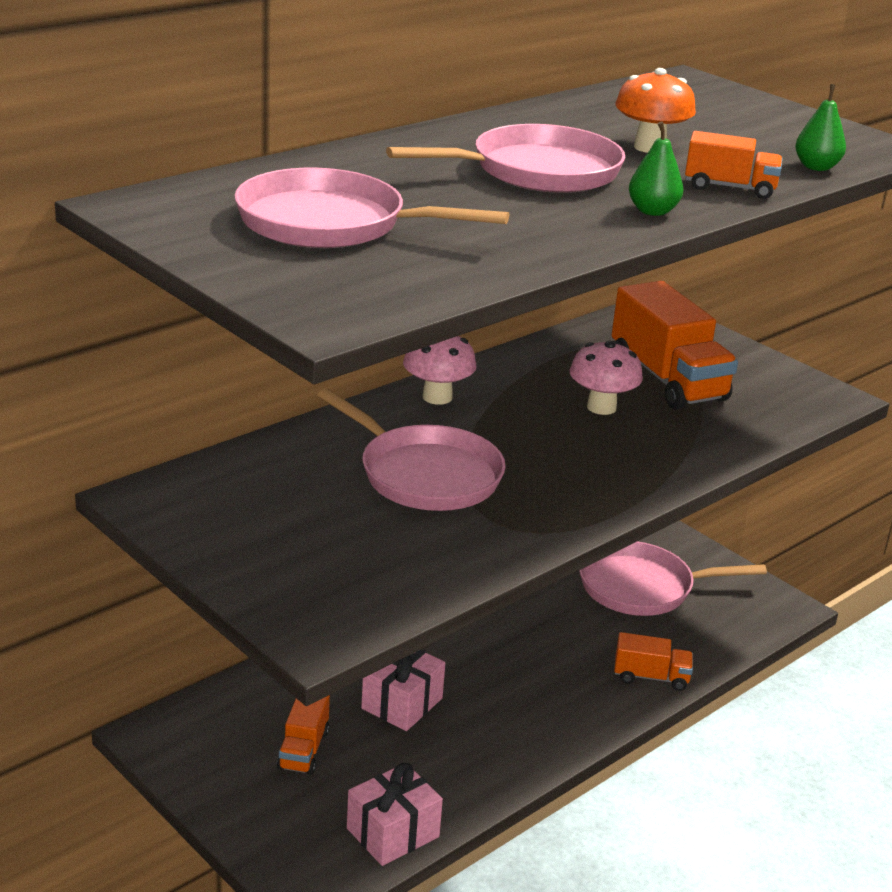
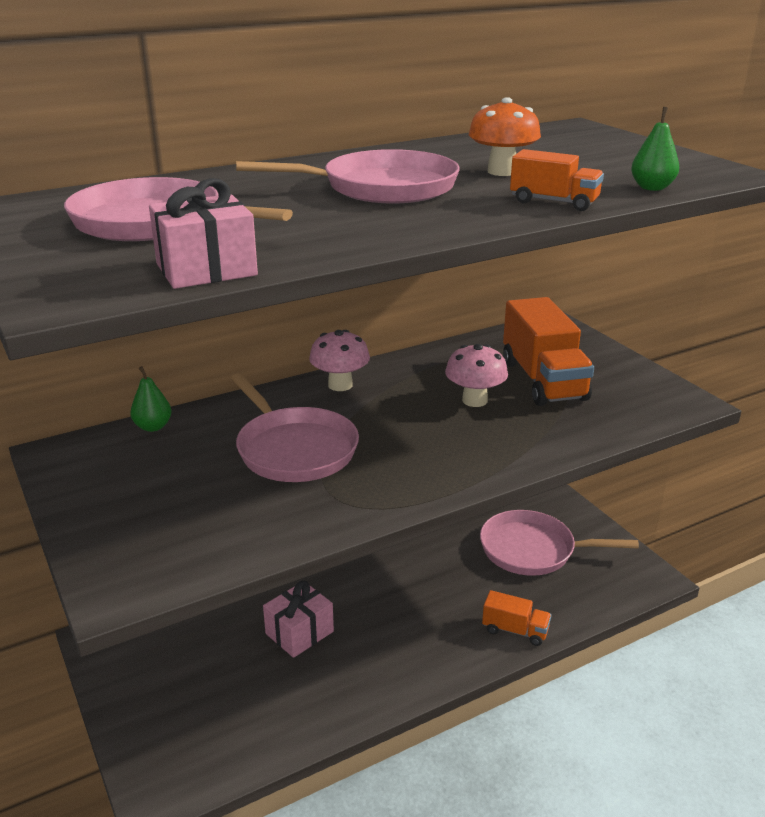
camera: 15 degrees right, 0 degrees up
(303, 750) = (205, 665): orange truck -> none
(393, 833) = (245, 750): pink gift -> pink gift (206, 269)
(652, 211) = (463, 219): green pear -> green pear (153, 427)

